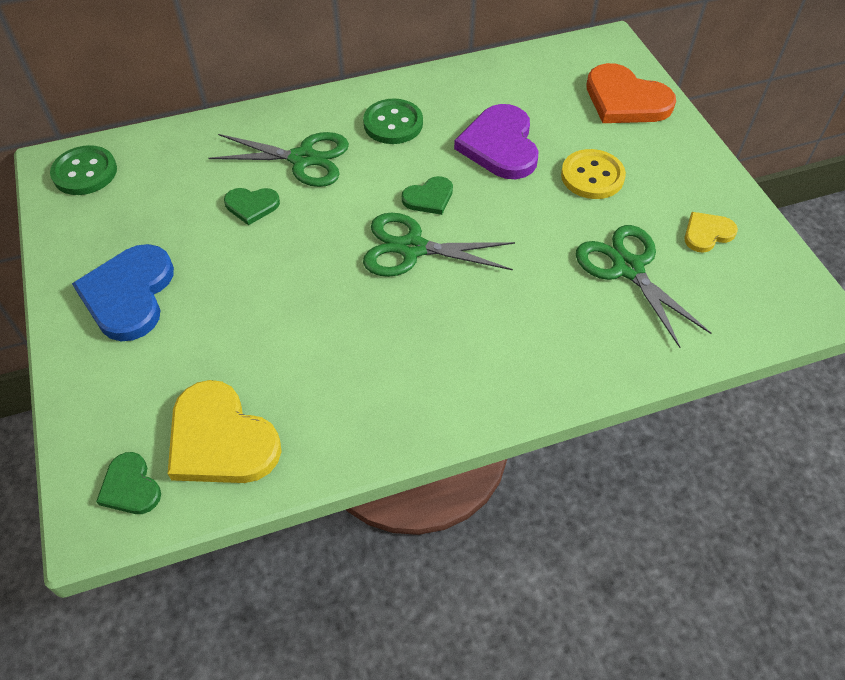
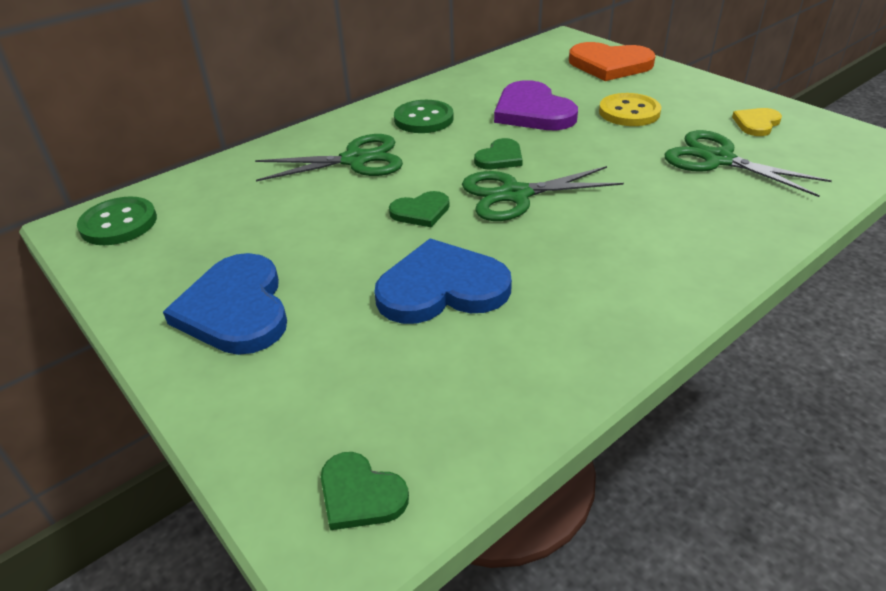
camera: 20 degrees left, 15 degrees down
(220, 439) = (440, 407): yellow heart -> none
(252, 205) = (327, 204): green heart -> green heart (421, 211)
(288, 330) = (442, 288): none -> blue heart

